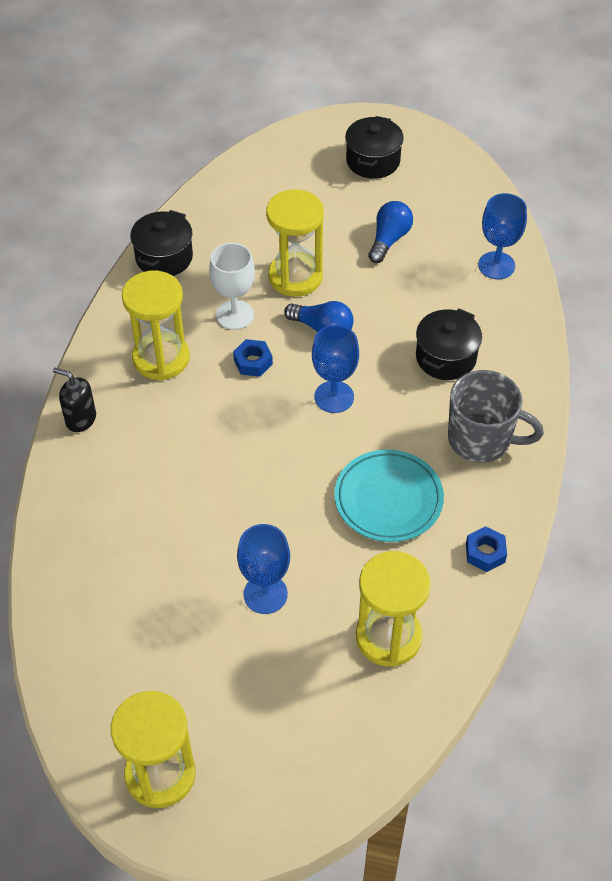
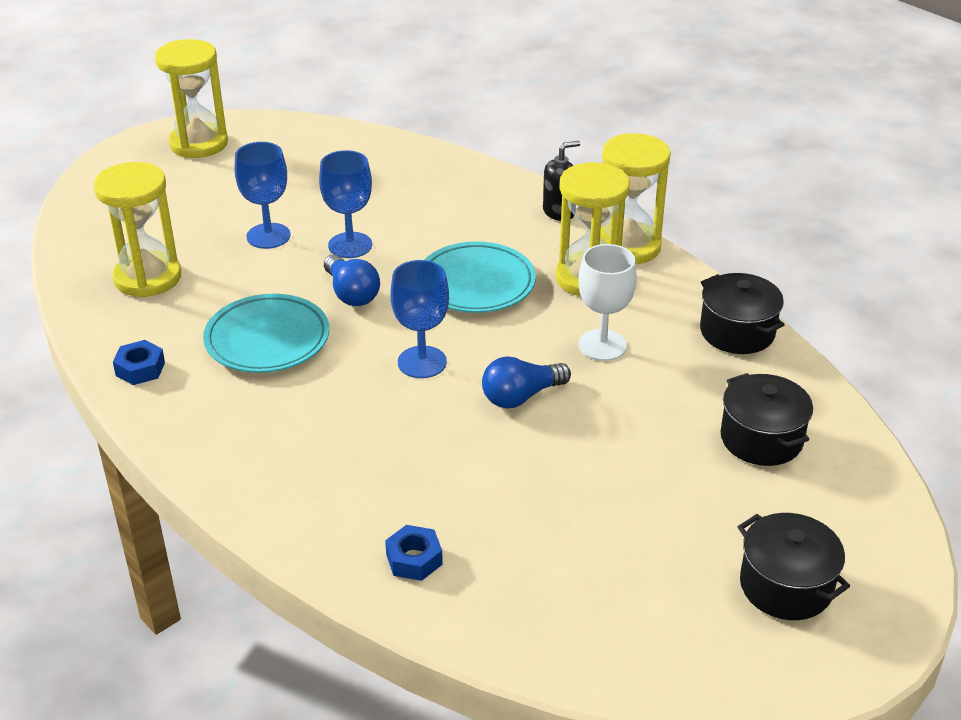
camera: 125 degrees right, 15 degrees down
(220, 418) = (476, 284): none -> turquoise plate
(253, 362) = (524, 330): blue nut -> blue nut (414, 559)
(295, 277) = (620, 412): yellow hourglass -> yellow hourglass (628, 246)
(389, 239) = (614, 520): blue light bulb -> blue light bulb (351, 293)
(446, 357) = (383, 468): black pot -> black pot (761, 439)
(481, 440) = (253, 435): grey mug -> none
(496, 265) = (476, 599): blue goblet -> blue goblet (350, 245)

